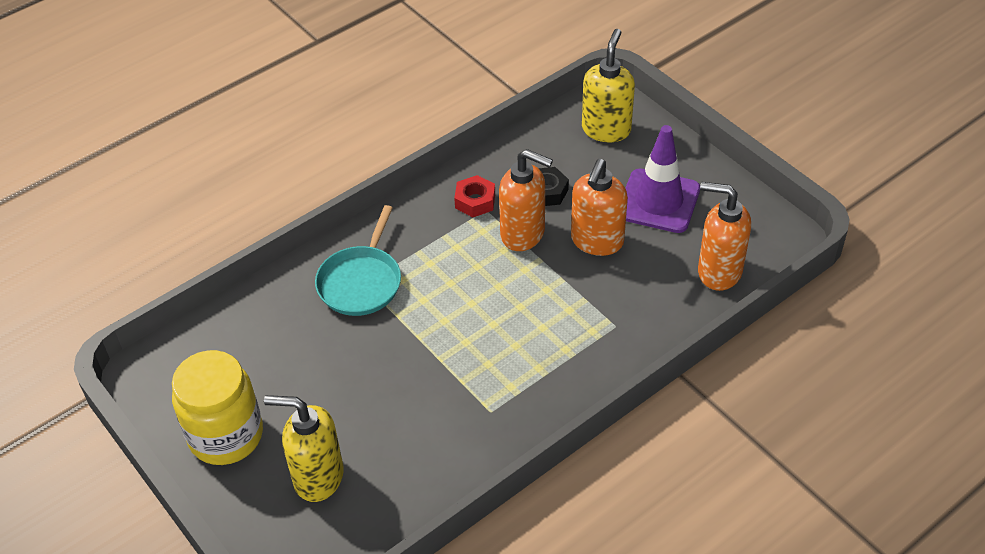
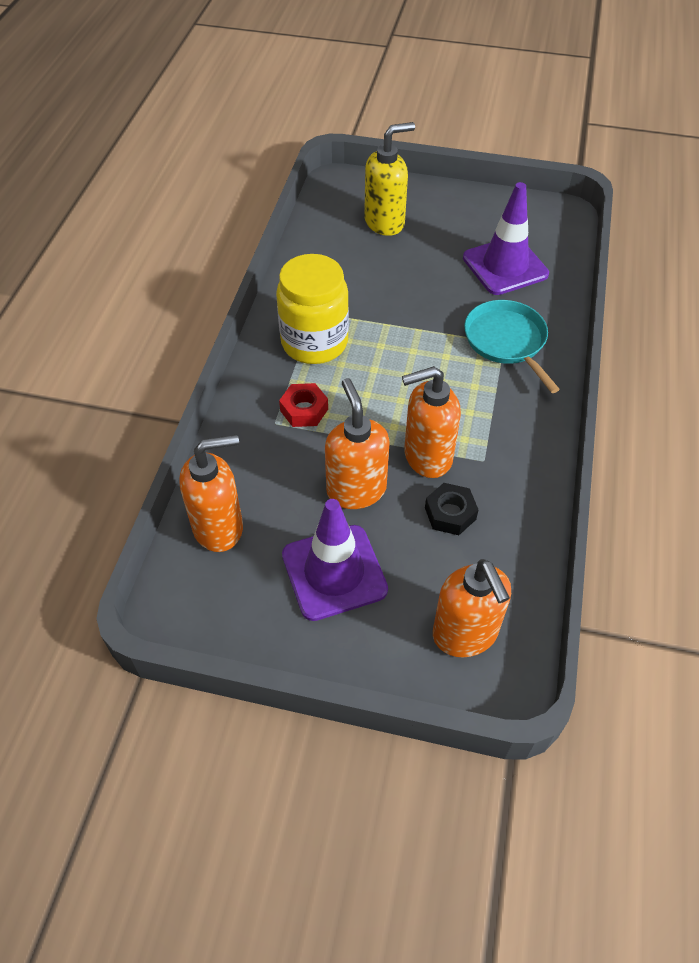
camera: 140 degrees right, 5 degrees up
(226, 435) = (467, 212): yellow jar -> yellow jar (314, 342)
(272, 350) = (505, 266): none -> purple traffic cone
(475, 201) = (502, 462): red nut -> red nut (304, 410)
(606, 129) = (465, 634): yellow soap dispenser -> orange soap dispenser

